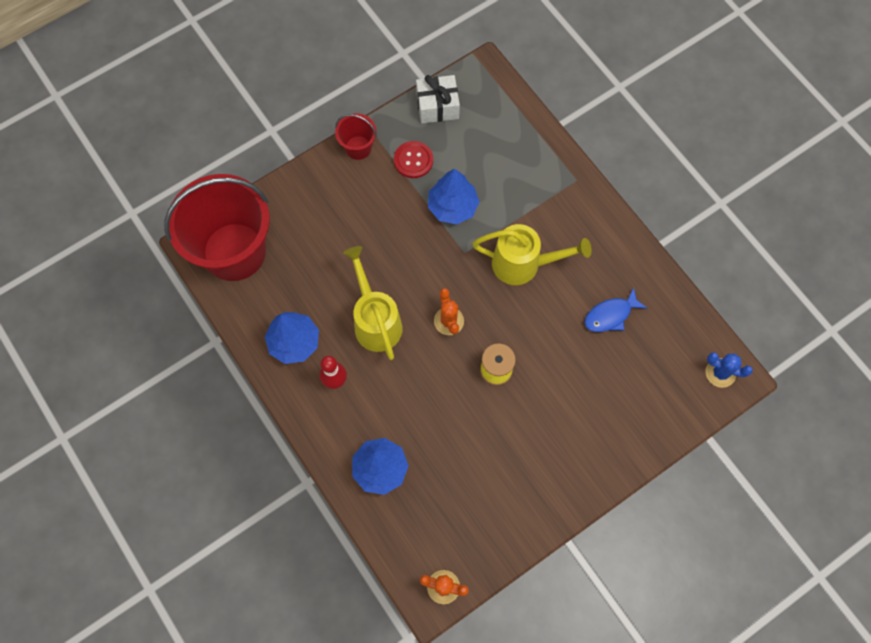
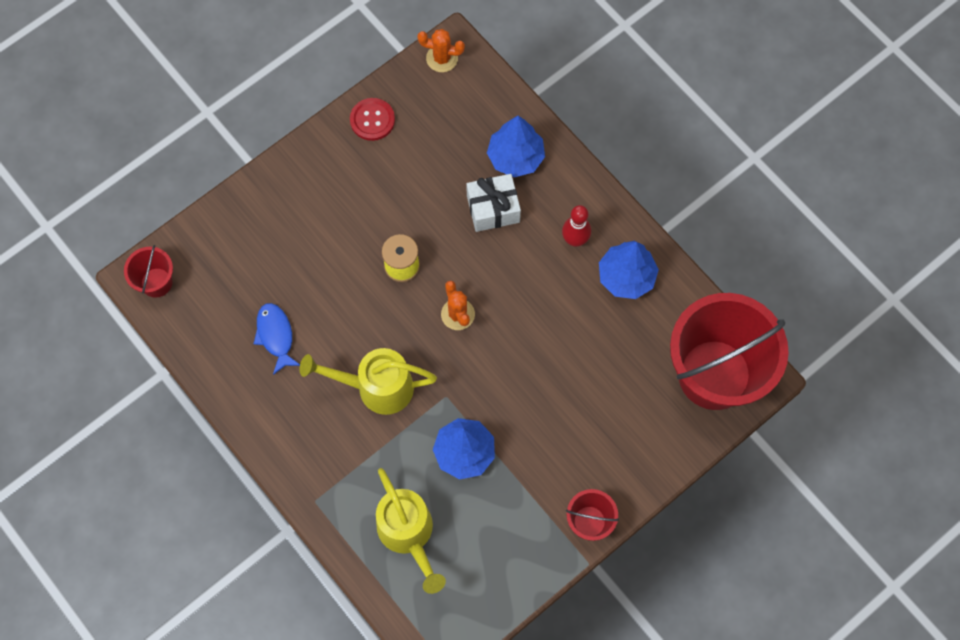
camera: 175 degrees right, 0 degrees up
(375, 321) = (539, 307): yellow watering can -> yellow watering can (408, 534)
(413, 160) = (518, 510): red button -> red button (372, 120)
(437, 106) = (495, 590): white gift -> white gift (493, 209)
(610, 315) = (275, 336): blue fish -> blue fish turned 75 degrees counterclockwise
(720, 373) = (156, 282): blue cactus -> red bucket

